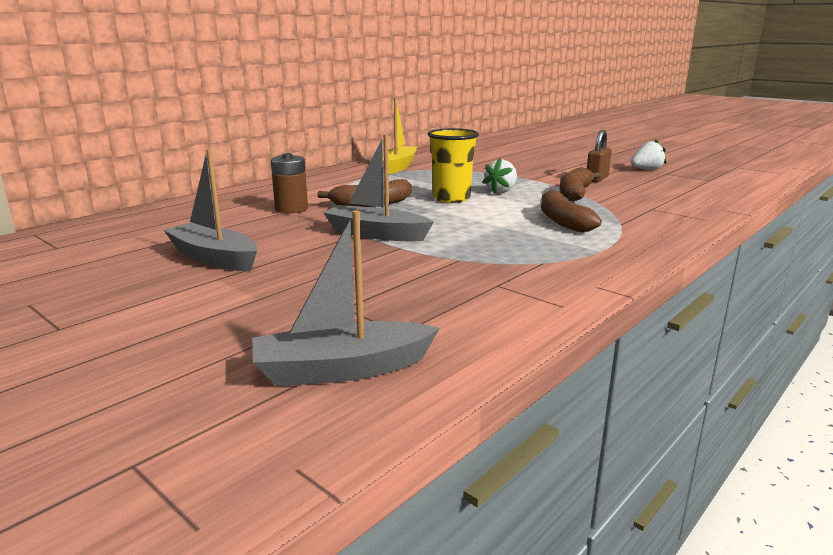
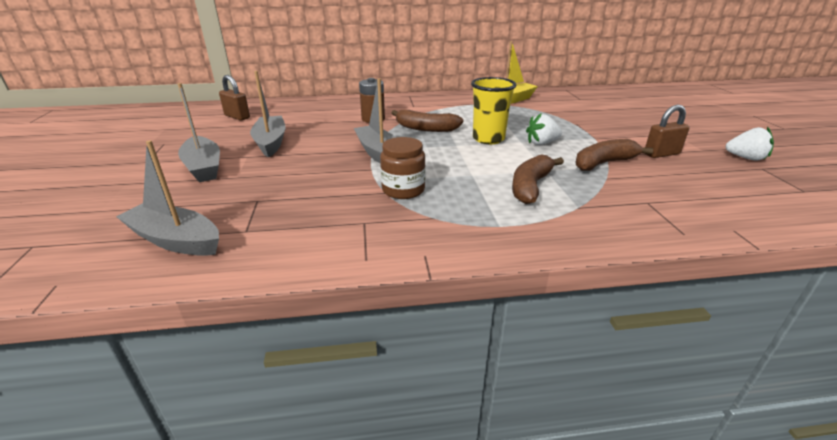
camera: 40 degrees right, 10 degrees up
(80, 248) = (237, 117): none -> brown padlock
(182, 305) = (204, 167): none -> grey boat
(471, 252) = (403, 190): none -> brown jar

